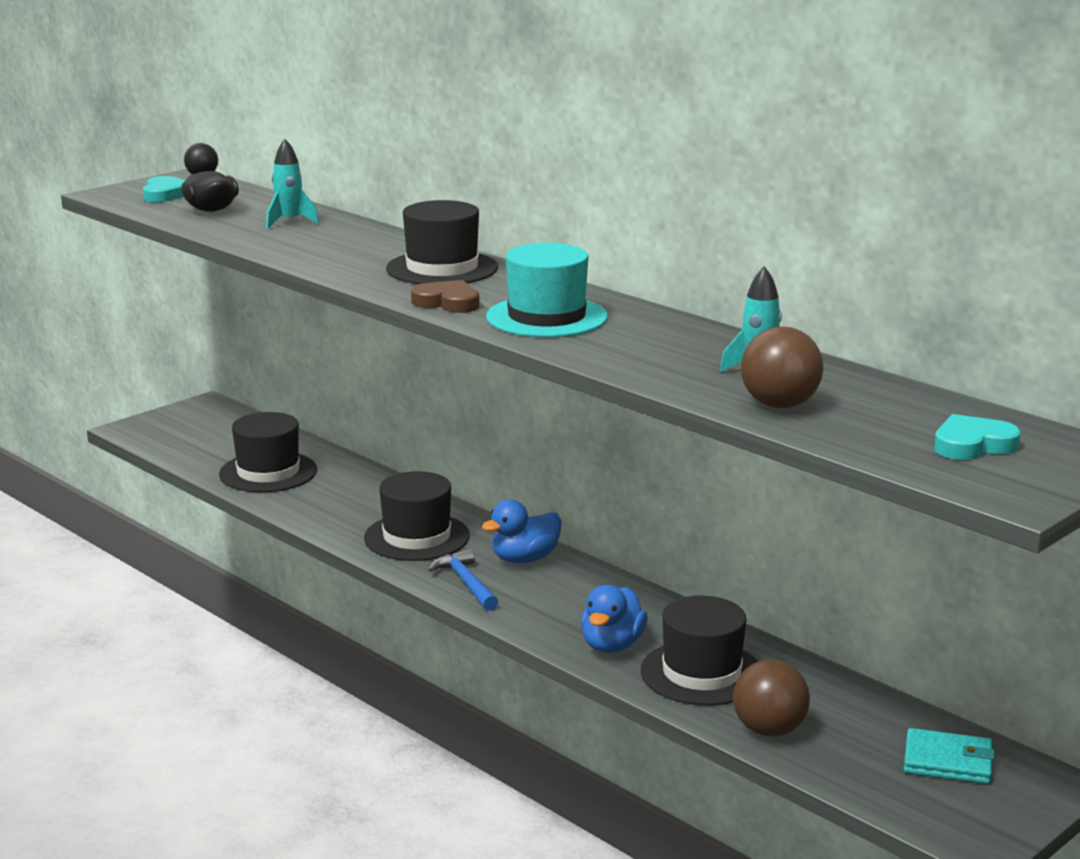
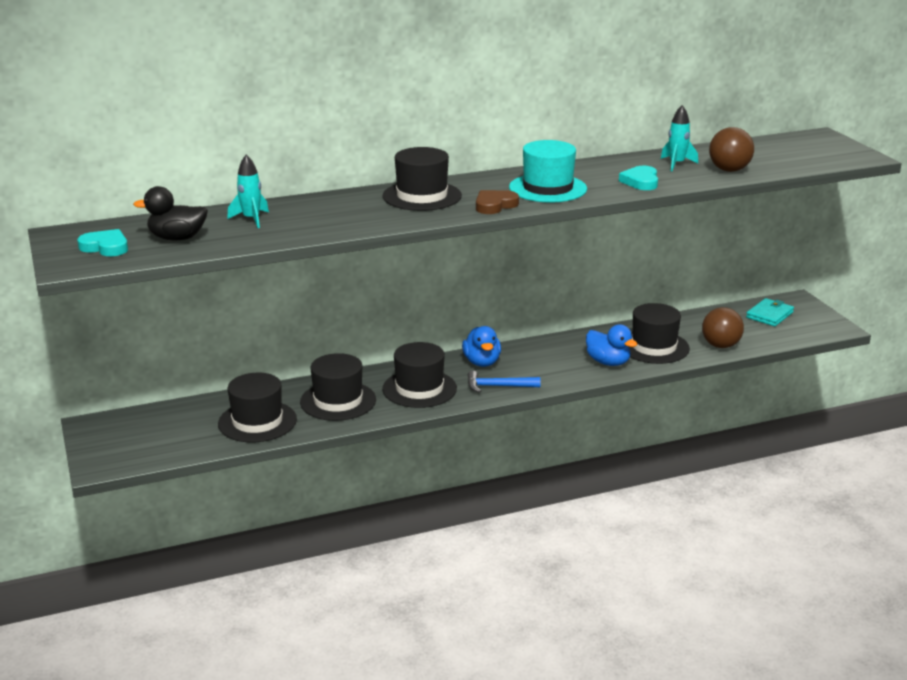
camera: 65 degrees left, 5 degrees up
(347, 500) = (338, 401): none -> black hat
(972, 445) = (801, 150): turquoise heart -> turquoise heart (641, 181)

